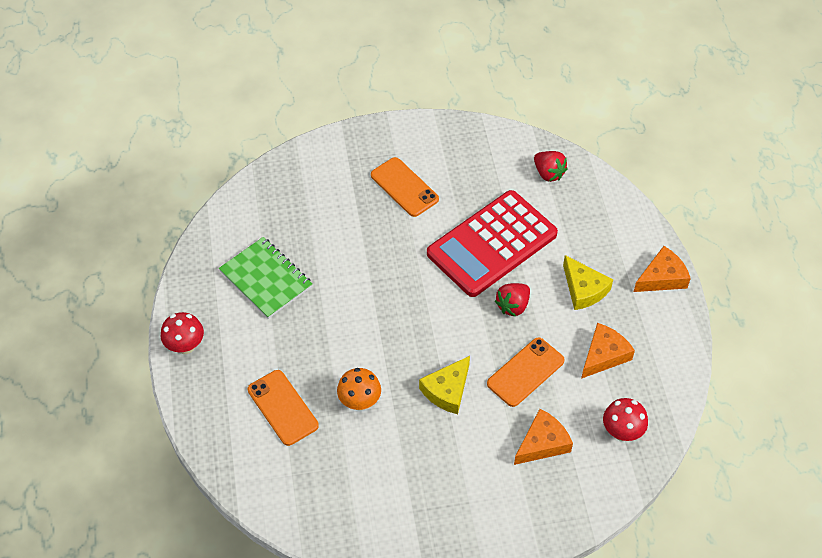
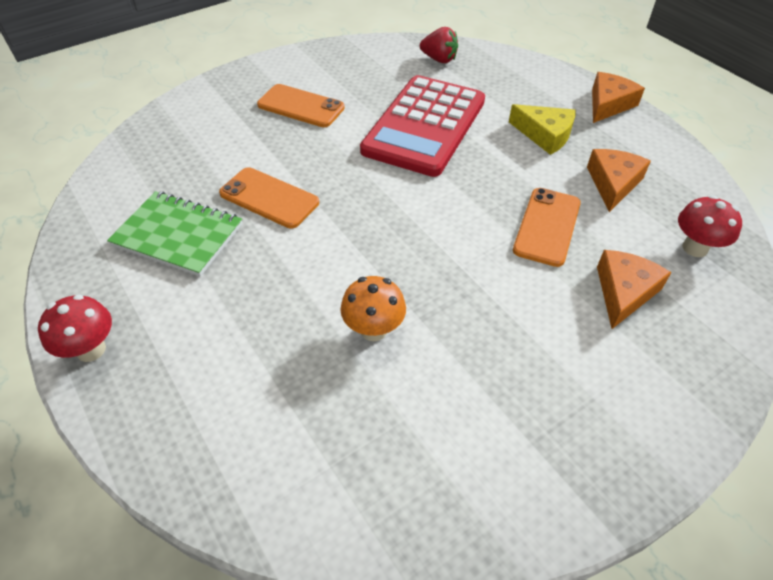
camera: 25 degrees left, 5 degrees down
(283, 407) = (271, 377): orange phone -> orange phone (269, 198)
(447, 390) = (474, 276): yellow cheese -> none
(513, 306) = (486, 170): red strawberry -> none

